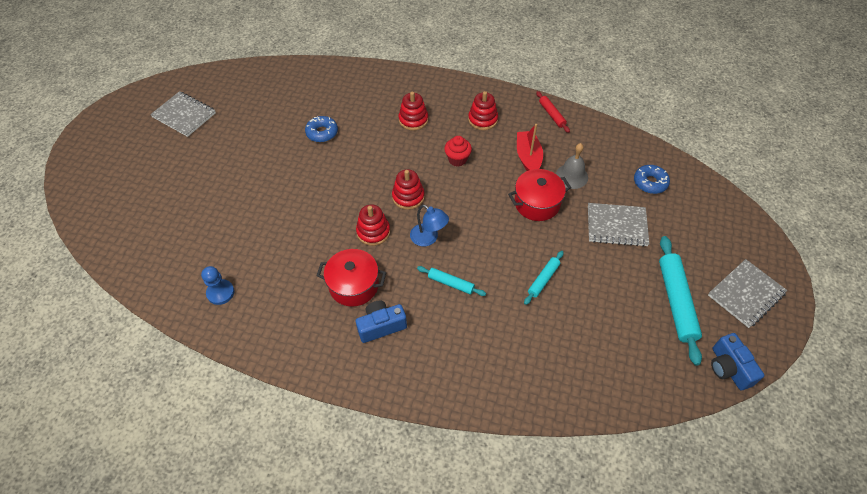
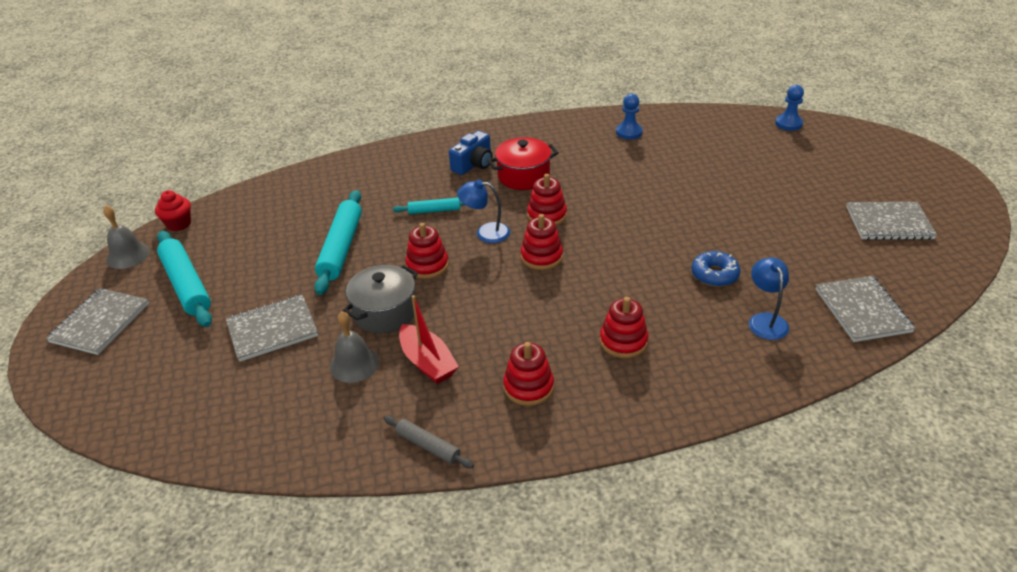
camera: 150 degrees right, 15 degrees down
(99, 229) = (788, 123): none -> blue pawn
(278, 79) = (862, 310): none -> grey notebook
(330, 97) = (765, 320): none -> blue lamp
(457, 159) = (519, 318): red cupcake -> red cupcake (179, 224)
(488, 229) = (427, 265): none -> red stacking toy
(537, 203) = (385, 312): red pot -> grey pot
(543, 279) = (341, 248): turquoise rolling pin -> turquoise rolling pin, size x1.88
(551, 114) = (428, 446): red rolling pin -> grey rolling pin
(650, 182) = (236, 404): blue donut -> none
(728, 368) = (128, 255): blue camera -> grey bell

